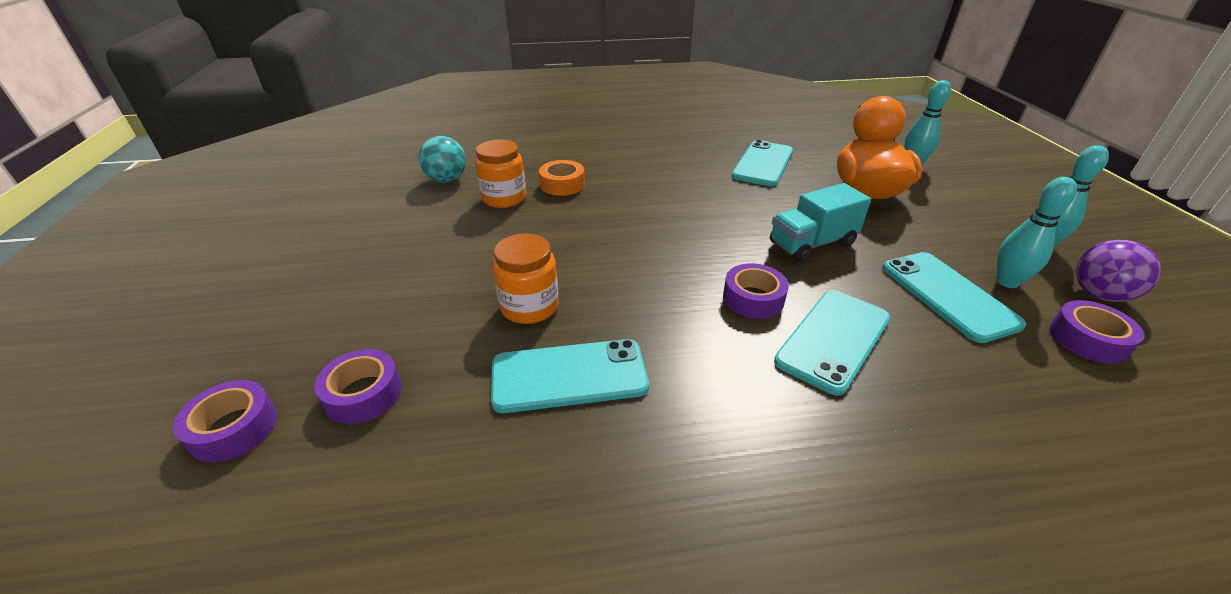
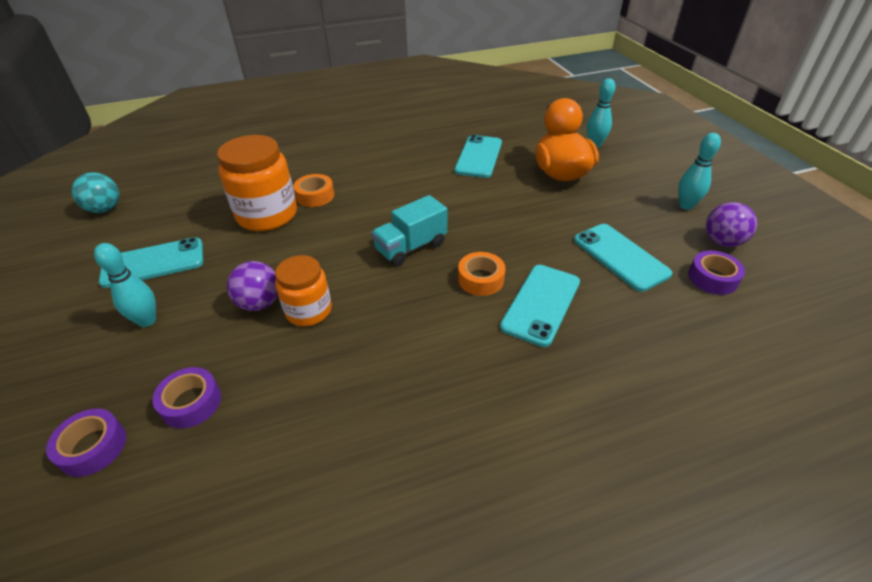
camera: 10 degrees left, 5 degrees up
(447, 180) = (212, 203): turquoise ball -> turquoise ball (105, 209)
(473, 290) = (260, 303): none -> purple ball
(504, 198) = (267, 215): orange jar -> orange jar, size x1.61
(569, 375) = (350, 362): turquoise phone -> turquoise phone (153, 263)
(753, 299) = (481, 279): purple tape -> orange tape
(812, 244) = (521, 226): turquoise truck -> turquoise truck (411, 247)
(1007, 282) = (661, 240): turquoise bowling pin -> turquoise bowling pin (147, 320)

